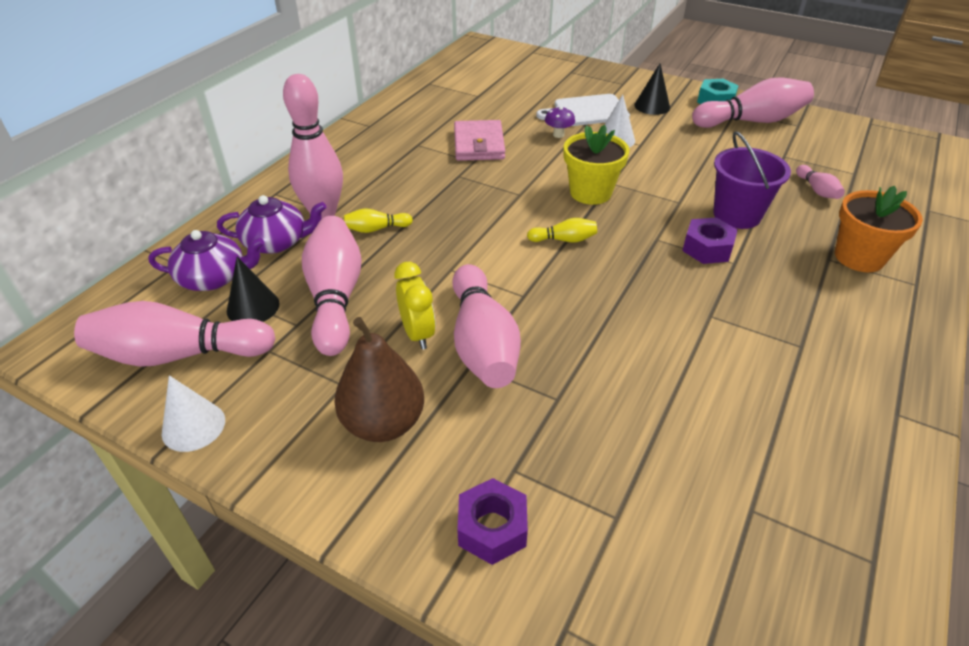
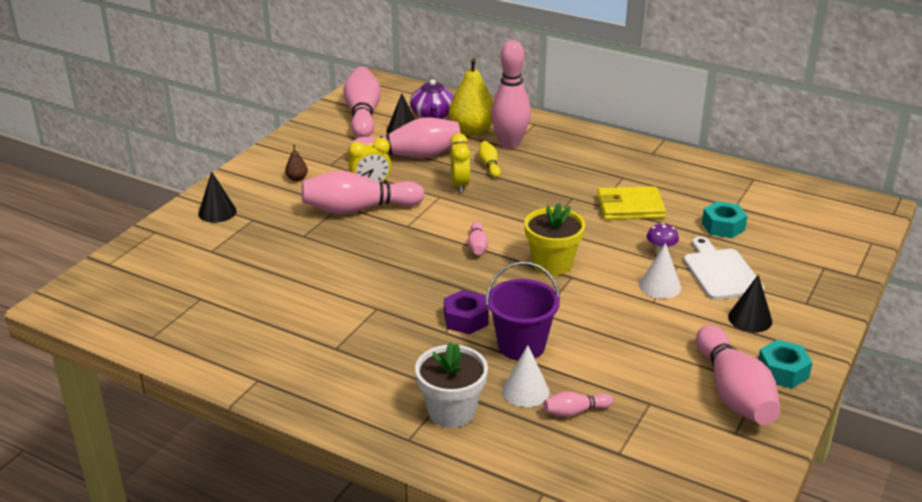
camera: 90 degrees right, 10 degrees down
(193, 426) = (307, 126): white cone -> white cone (525, 391)
(276, 242) = (472, 130): purple teapot -> yellow pear
(383, 423) = (297, 178): brown pear -> brown pear, size x0.44
(423, 252) = (460, 185): none -> yellow clock
(479, 144) = (630, 207): pink wallet -> yellow wallet
(492, 528) = (217, 212): purple nut -> black cone
(513, 103) = (723, 226): none -> turquoise nut
(564, 240) = (477, 246): yellow bowling pin -> pink bowling pin
(859, 257) = (451, 411): orange flower pot -> white flower pot

